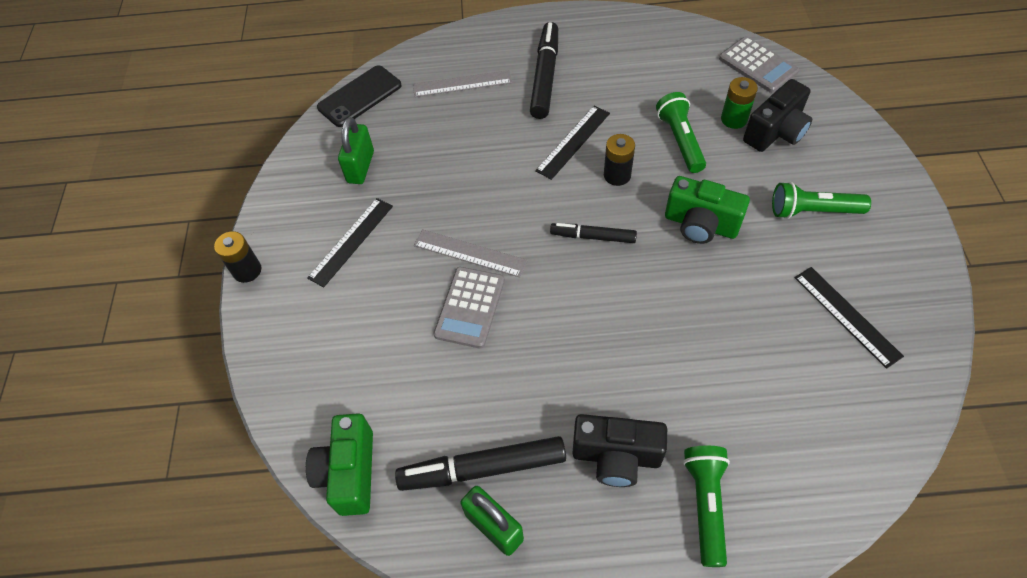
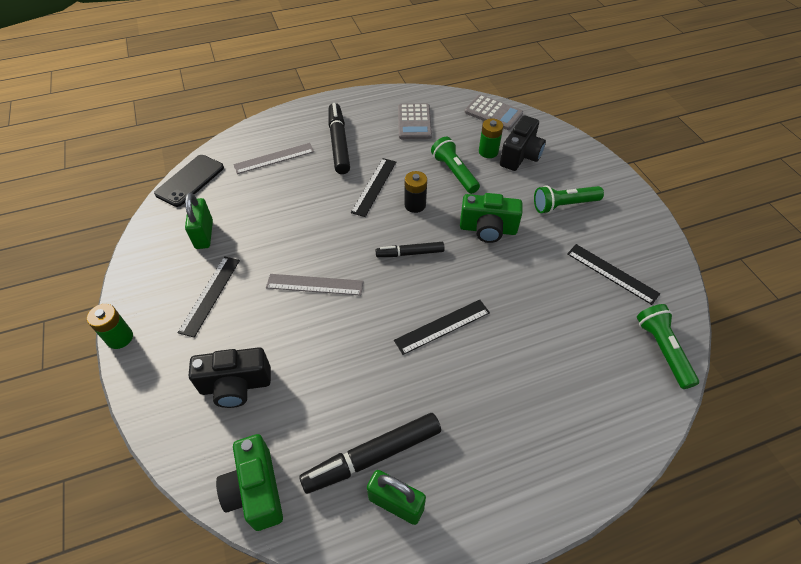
camera: 20 degrees left, 5 degrees down
(247, 270) = (120, 338): black battery -> green battery
(470, 307) = (326, 327): grey calculator -> grey calculator (414, 122)
(606, 337) = (442, 326): none -> black ruler
(616, 456) = (478, 418): black camera -> black camera (236, 385)
(705, 504) = (558, 438): green flashlight -> green flashlight (662, 350)

